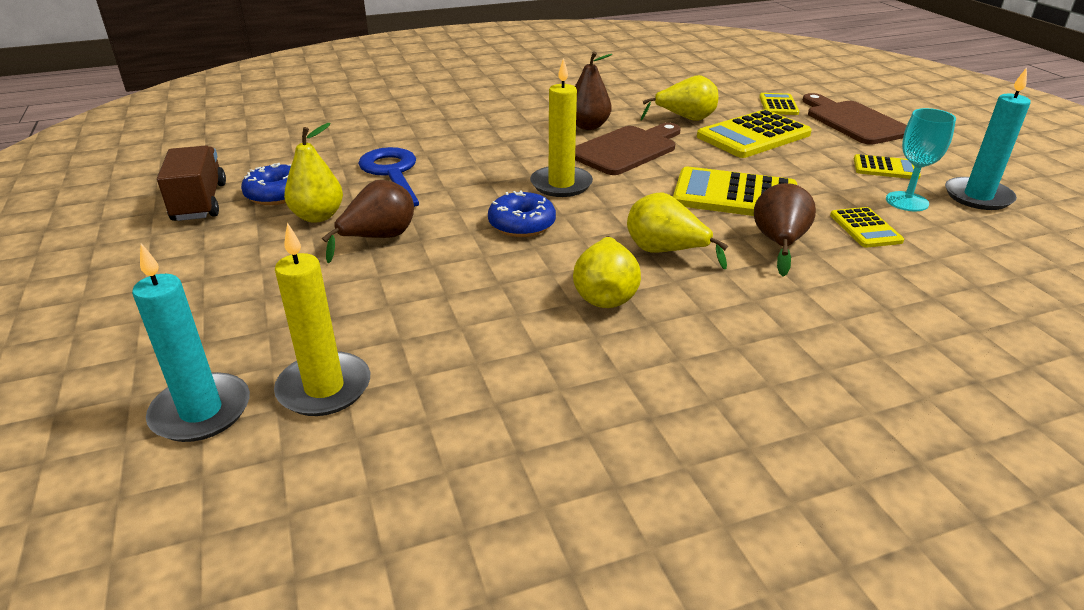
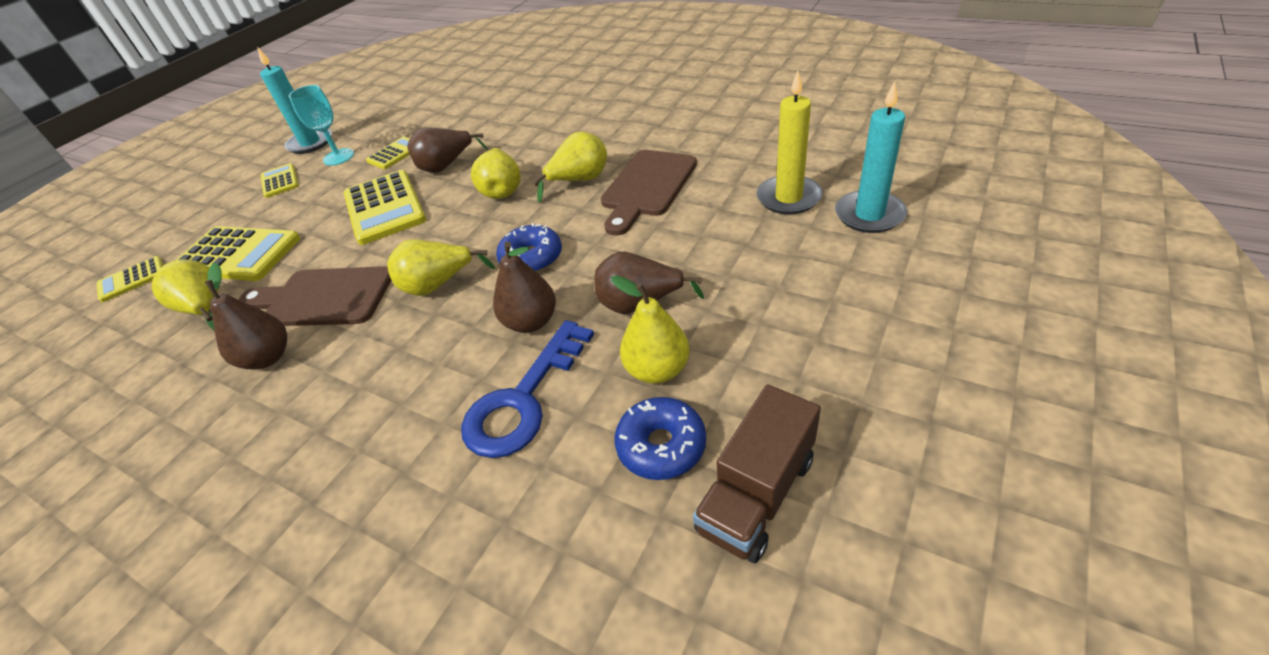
camera: 125 degrees left, 10 degrees up
(449, 198) = (531, 322): none -> brown pear
(561, 184) = (438, 285): yellow candle -> yellow pear
(853, 121) = (169, 228): brown cutting board -> brown cutting board (647, 187)

